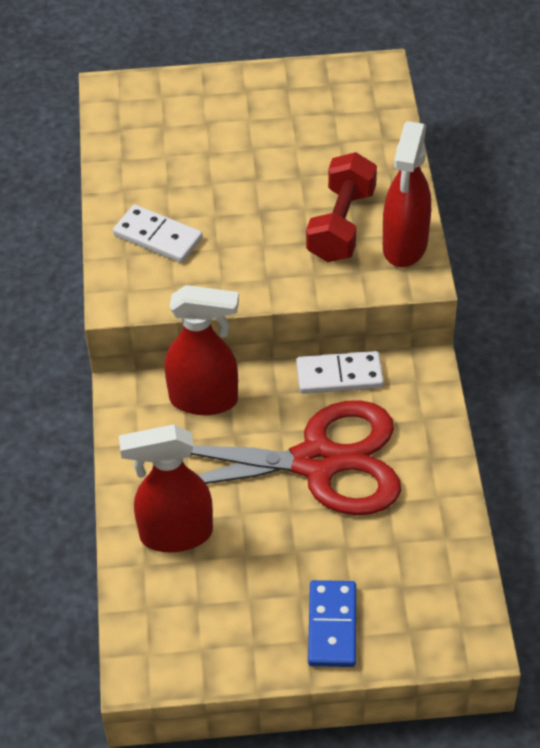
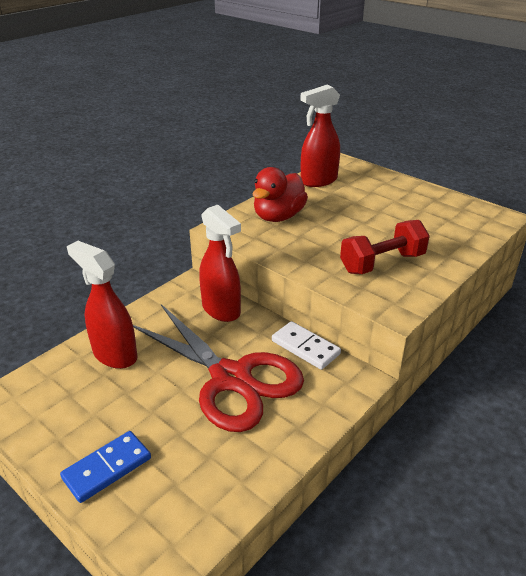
camera: 45 degrees right, 15 degrees down
(158, 237) = (278, 217): white domino -> red duck
(404, 246) = (407, 292): red spray bottle -> red spray bottle (318, 181)

